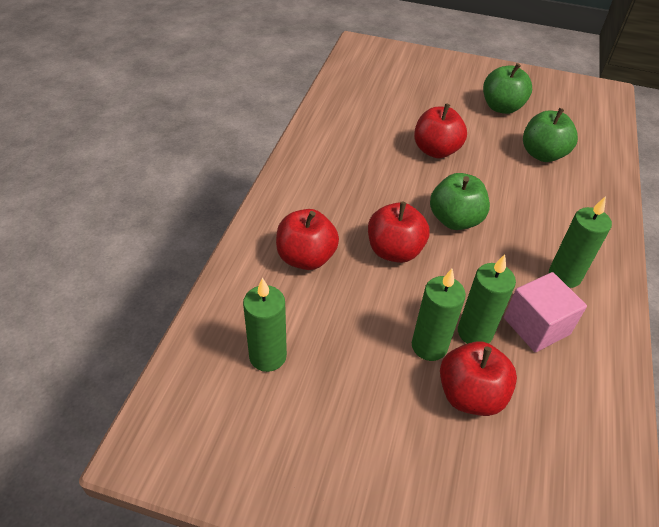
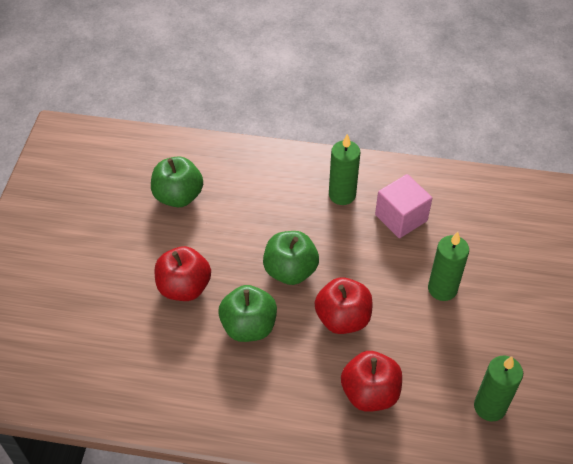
camera: 95 degrees left, 5 degrees up
(470, 394) = (478, 262): red apple -> none
(474, 332) = (419, 258): green candle -> none
(501, 107) = (97, 226): green apple -> green apple (249, 326)

